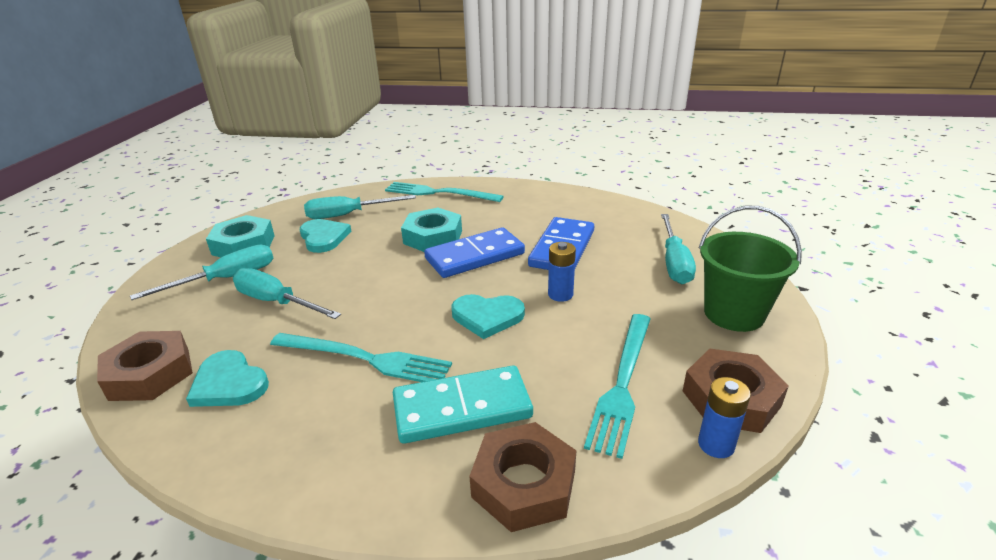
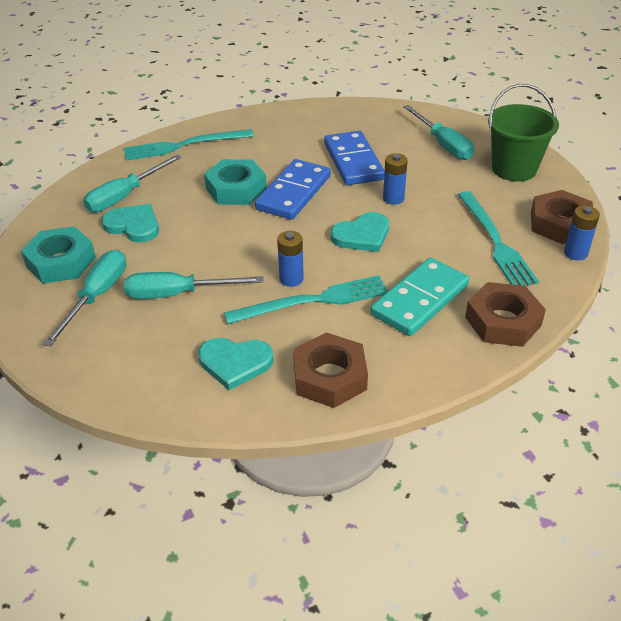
camera: 35 degrees left, 10 degrees up
(150, 373) = (156, 388): brown nut -> brown nut (329, 377)
(374, 329) = (291, 279): none -> blue battery

